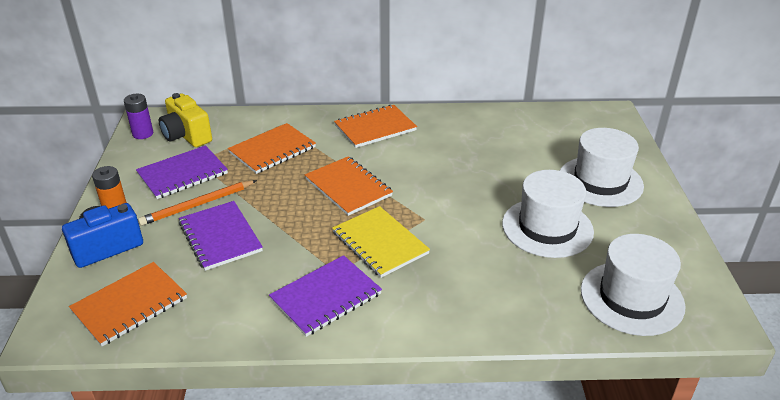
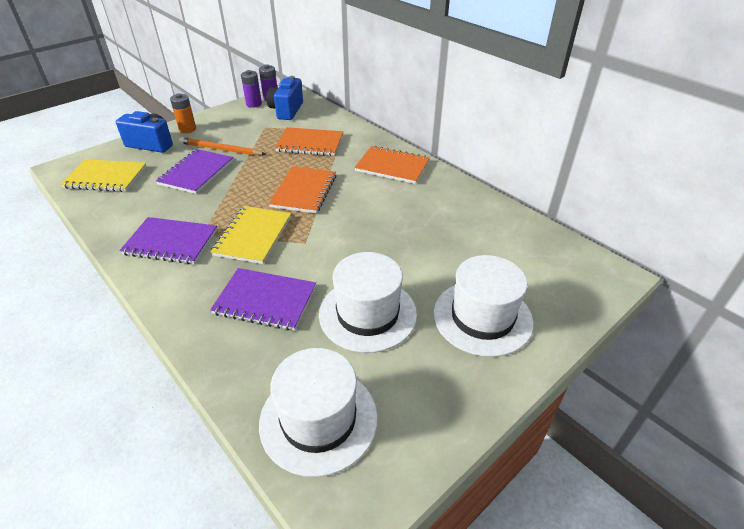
camera: 50 degrees right, 5 degrees up
(130, 305) = (106, 177): orange notebook -> yellow notebook
(137, 148) = (254, 104): none -> purple battery
(182, 174) = (246, 129): purple notebook -> purple notebook (265, 300)
(186, 136) = (286, 110): yellow camera -> blue camera

